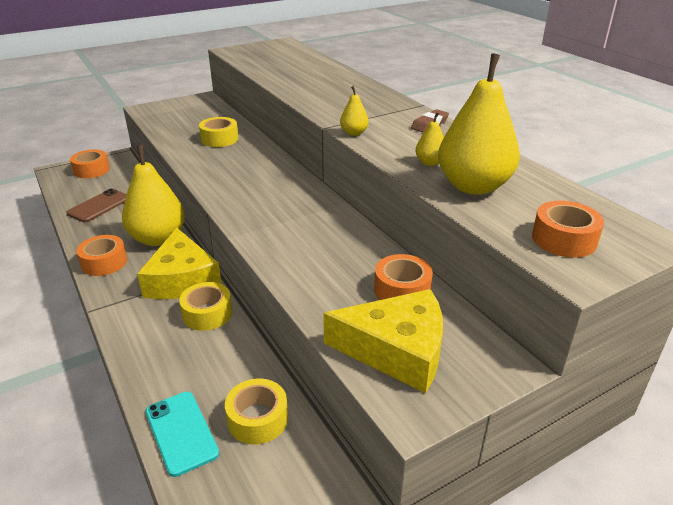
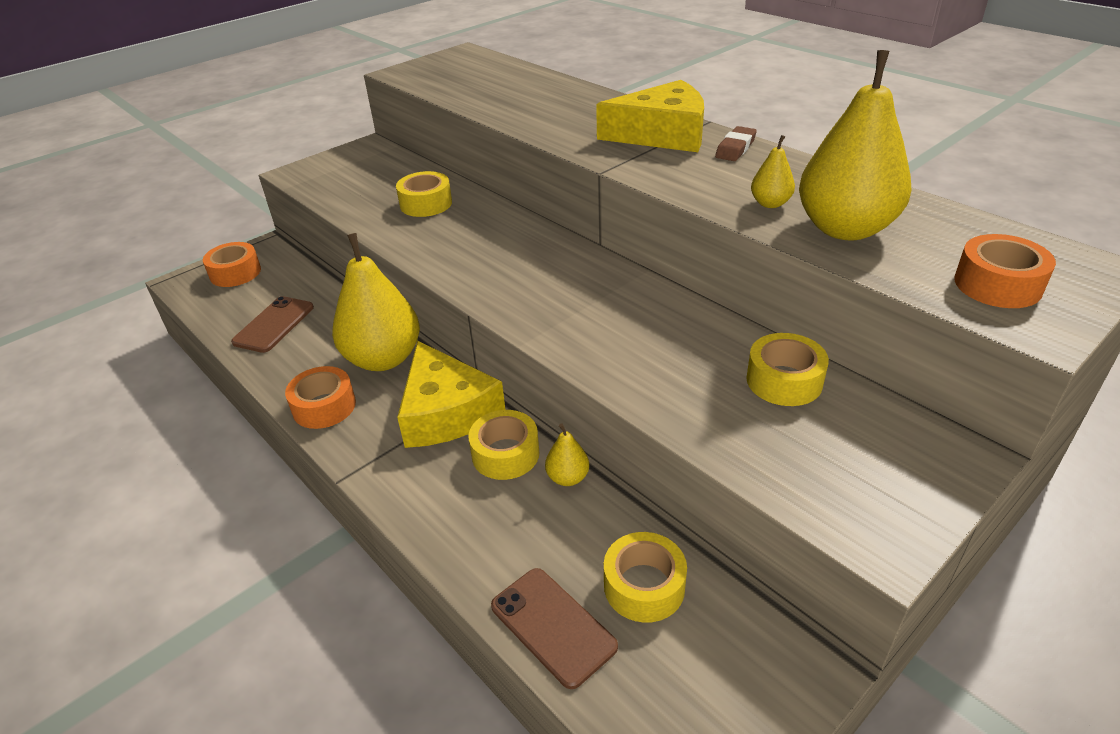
camera: 10 degrees left, 5 degrees up
(181, 432) = (553, 626): turquoise phone -> brown phone
(354, 133) = (645, 174): yellow pear -> yellow pear (567, 478)
(397, 350) = (821, 464): yellow cheese -> yellow cheese (662, 134)
(402, 290) = (784, 381): orange tape -> yellow tape

